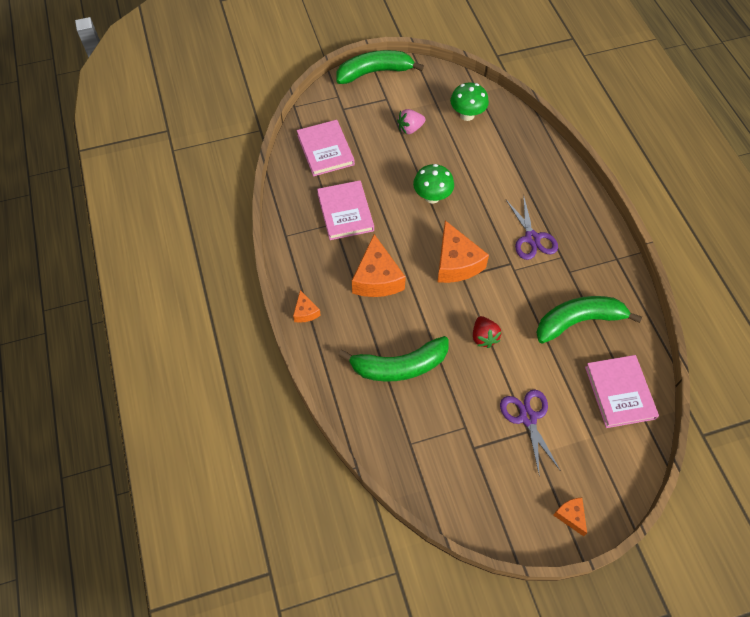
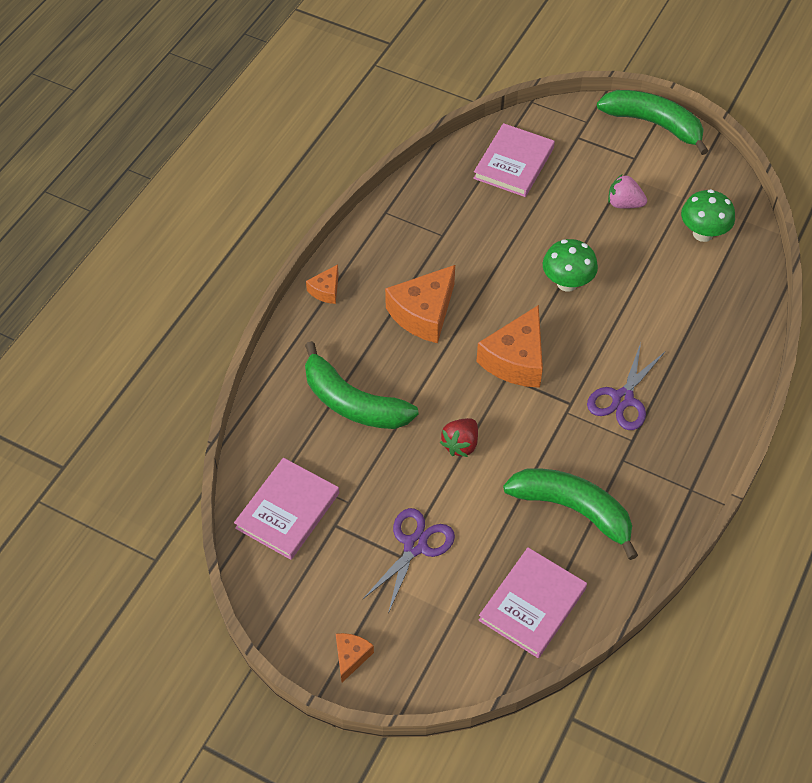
camera: 45 degrees right, 5 degrees down
(345, 212) = (464, 233): pink book -> pink book (287, 510)

